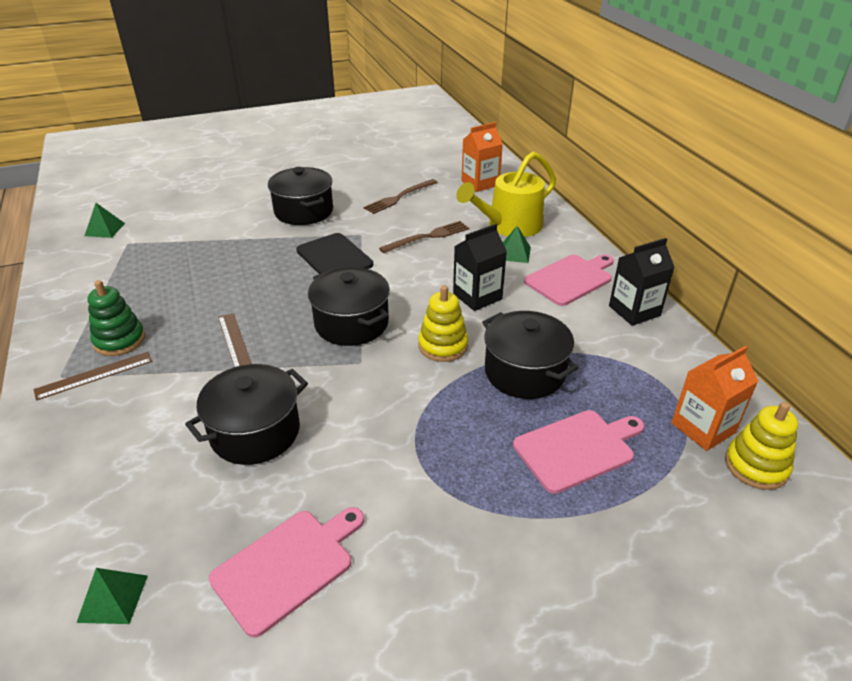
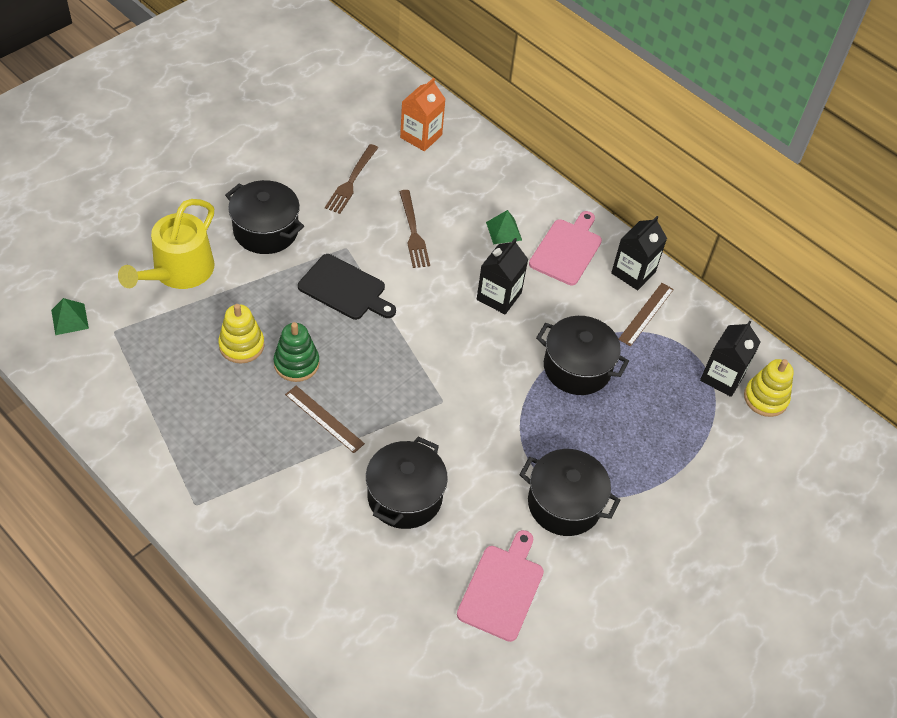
camera: 30 degrees left, 15 degrees up
(94, 375) = (225, 492): brown ruler -> brown ruler (646, 314)
(113, 598) = (402, 655): green pyramid -> none
(119, 340) = (215, 450): green stacking toy -> green stacking toy (296, 363)
(351, 323) = (409, 362): black pot -> black pot (564, 504)
(428, 237) = (413, 232): brown fork -> brown fork turned 135 degrees clockwise
(443, 346) = (500, 362): yellow stacking toy -> yellow stacking toy (241, 345)
(509, 226) = (481, 194): yellow watering can -> yellow watering can (178, 271)
(577, 449) = (646, 426): pink cutting board -> none
(703, 428) = (722, 377): orange carton -> black carton

